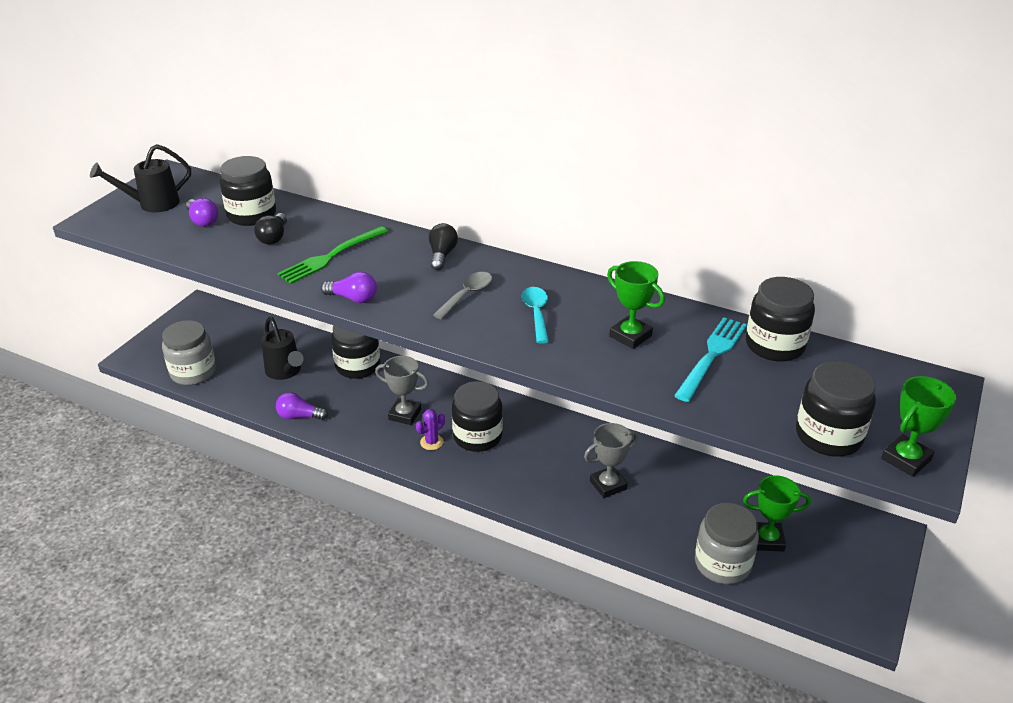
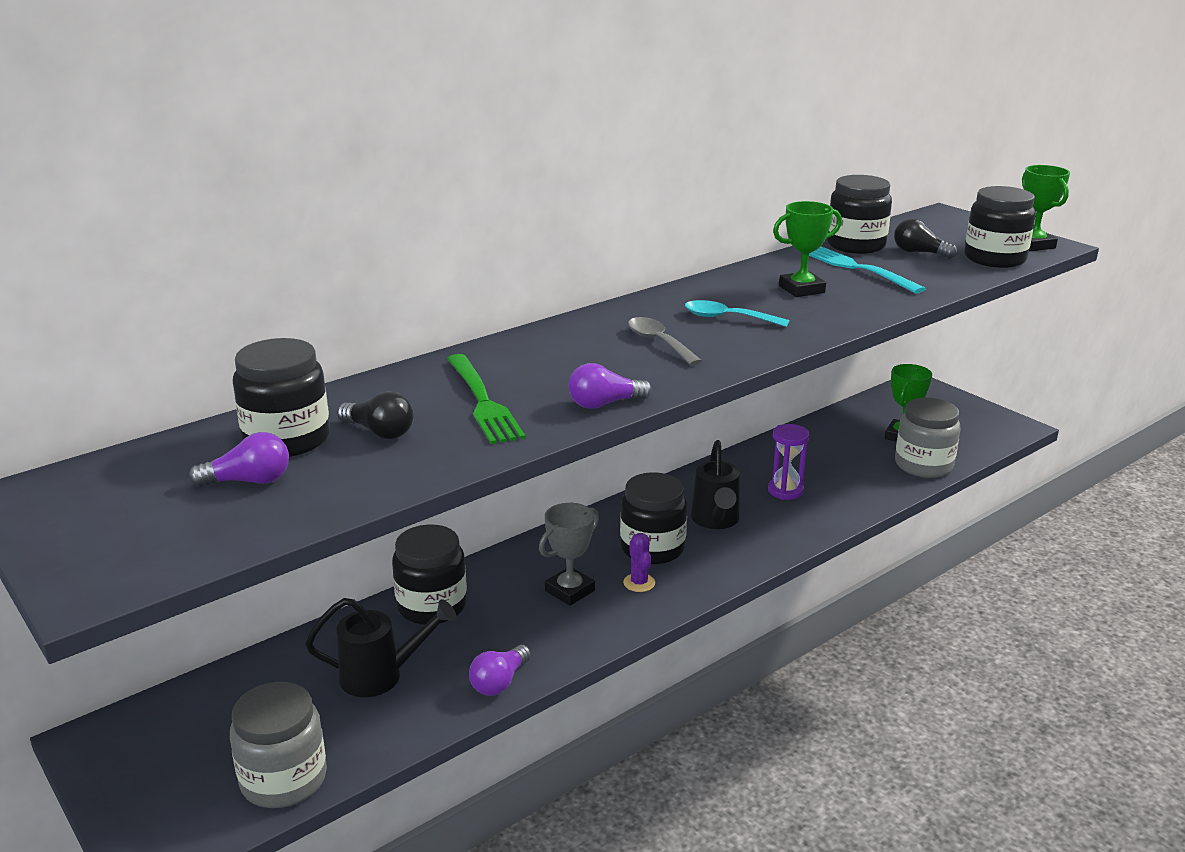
camera: 65 degrees left, 10 degrees down
(152, 204) = (120, 521): black watering can -> black watering can (715, 520)
(353, 298) = (604, 404): purple light bulb -> purple light bulb turned 150 degrees counterclockwise
(442, 255) = (556, 339): black light bulb -> black light bulb (919, 253)
(608, 485) = (785, 491): grey trophy -> purple hourglass

